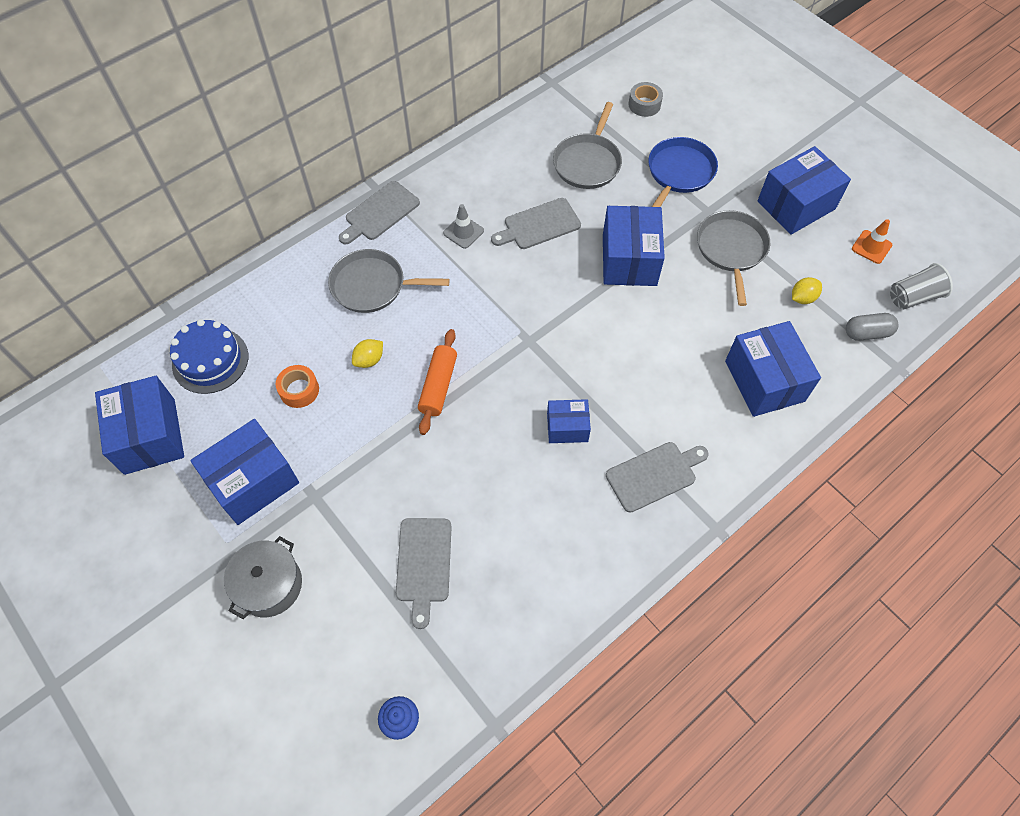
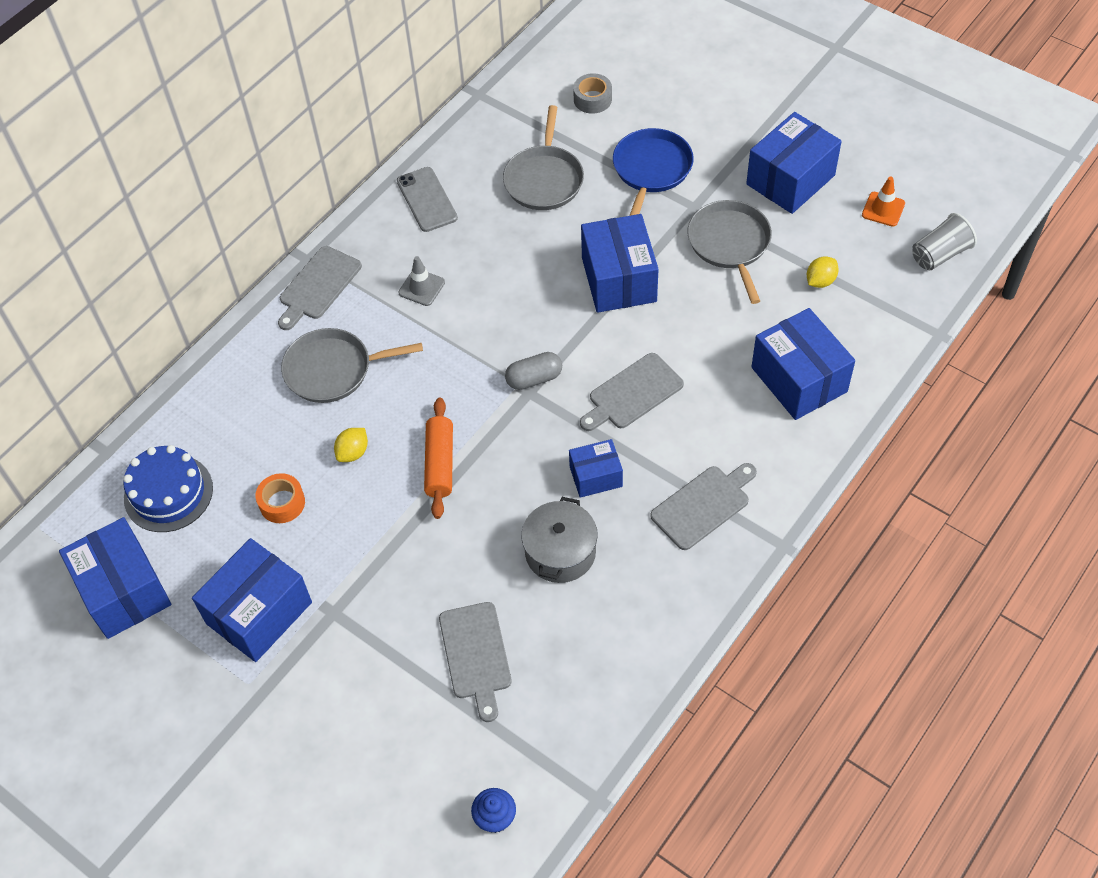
camera: 10 degrees left, 5 degrees down
(269, 585) = (310, 716): grey pot -> grey pot (560, 552)
(487, 160) = (427, 200): none -> grey phone
(539, 225) = (506, 262): grey cutting board -> grey cutting board (632, 393)
(867, 333) = (898, 304): grey capsule -> grey capsule (534, 378)

